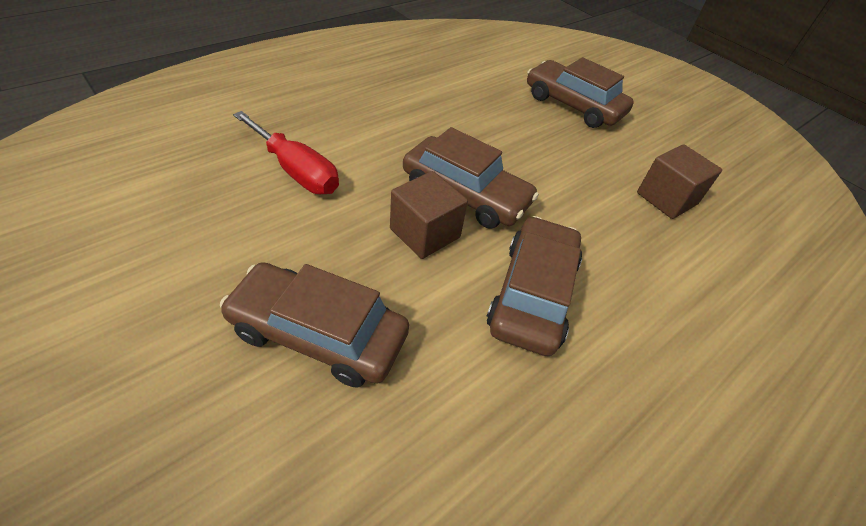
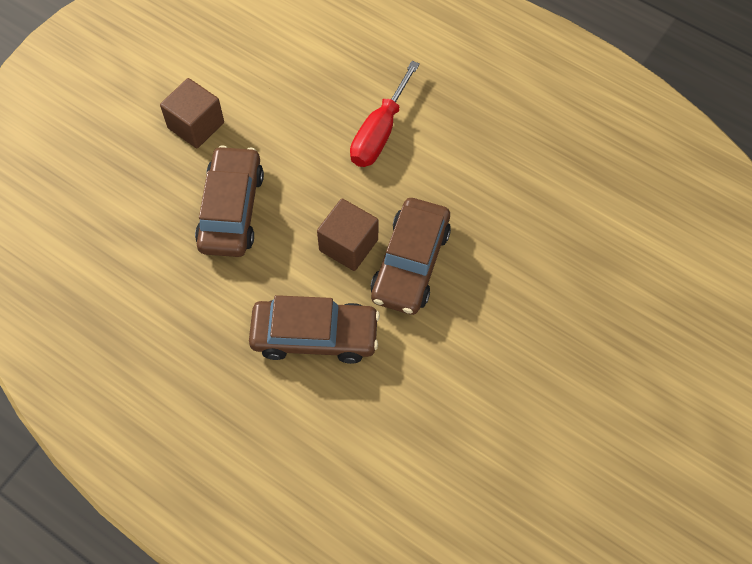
camera: 80 degrees right, 15 degrees up
(573, 105) = (623, 340): brown car -> none
(666, 198) = (491, 447): brown cube -> brown cube (196, 125)

